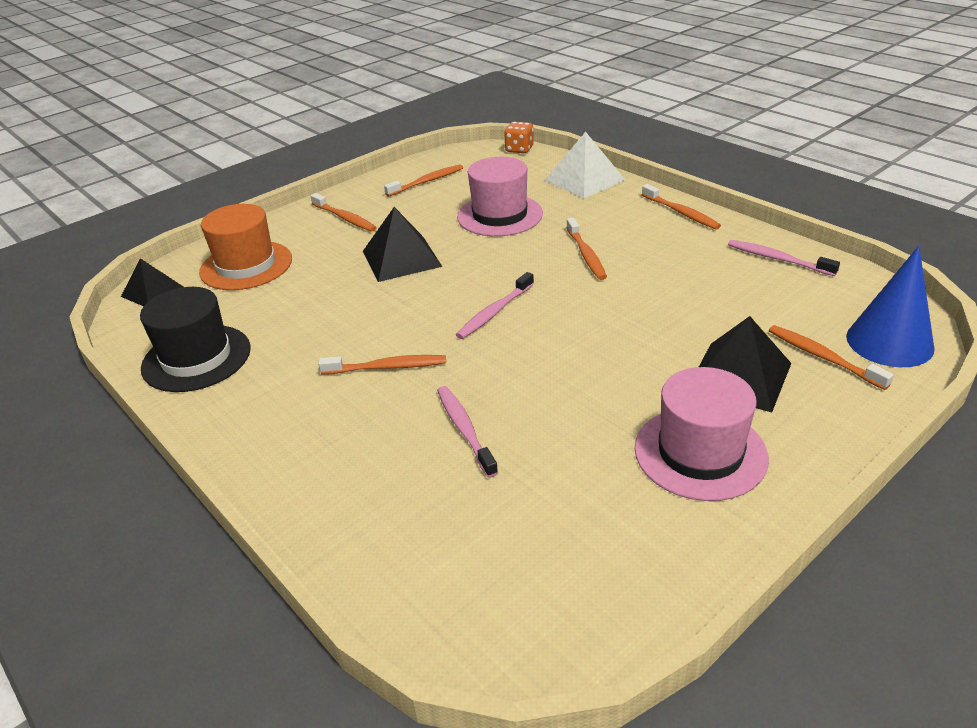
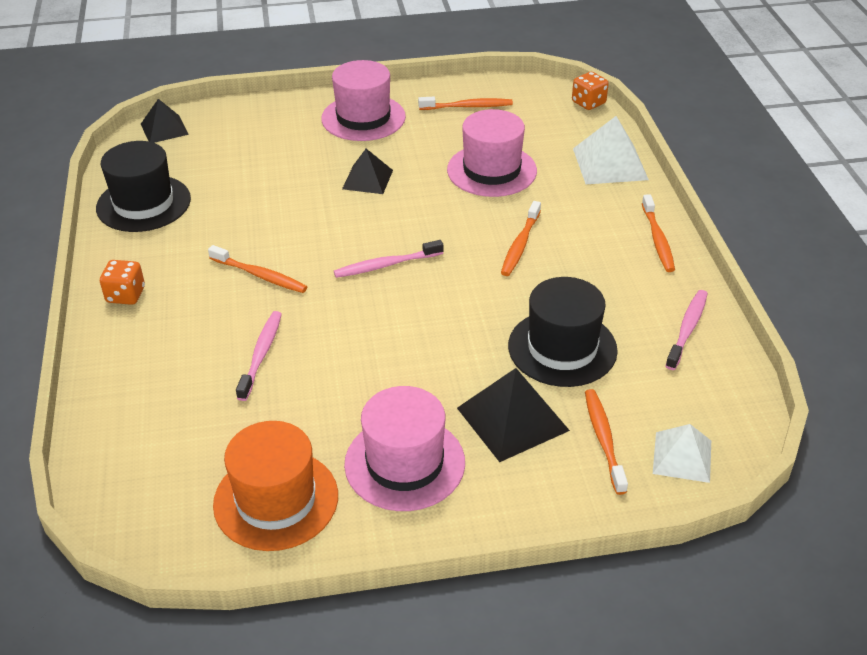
camera: 30 degrees right, 5 degrees up
(246, 265) = (248, 133): orange hat -> orange hat (276, 500)
(263, 442) = (126, 295): none -> orange dice
(345, 218) = (363, 118): orange toothbrush -> pink hat
(401, 258) = (367, 179): black pyramid -> black pyramid, size x0.66
(709, 309) = (562, 348): none -> black hat
(777, 259) = (687, 329): pink toothbrush -> pink toothbrush turned 45 degrees clockwise
(889, 342) = (682, 457): blue cone -> white pyramid

